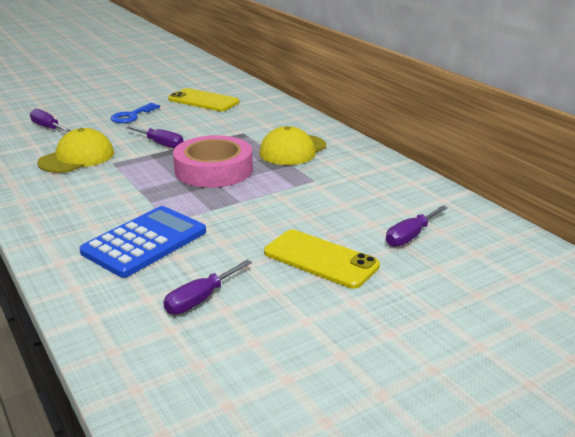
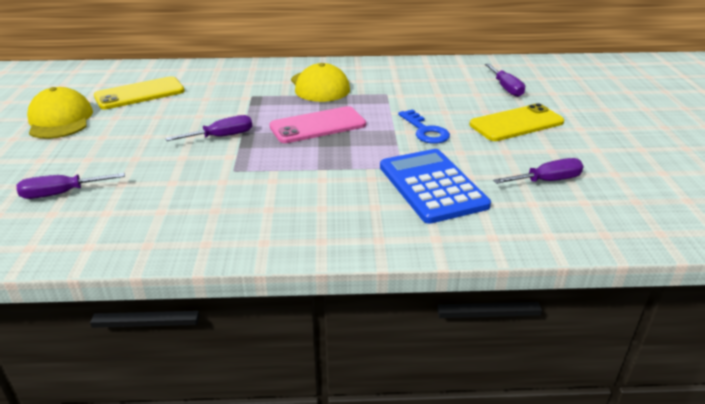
camera: 60 degrees left, 5 degrees up
(77, 158) = (189, 189): yellow cap -> yellow cap (60, 120)
(132, 116) = (116, 136): blue key -> blue key (425, 131)
(200, 299) = (547, 181): purple screwdriver -> purple screwdriver turned 90 degrees counterclockwise
(213, 170) = (318, 126): pink tape -> pink phone

